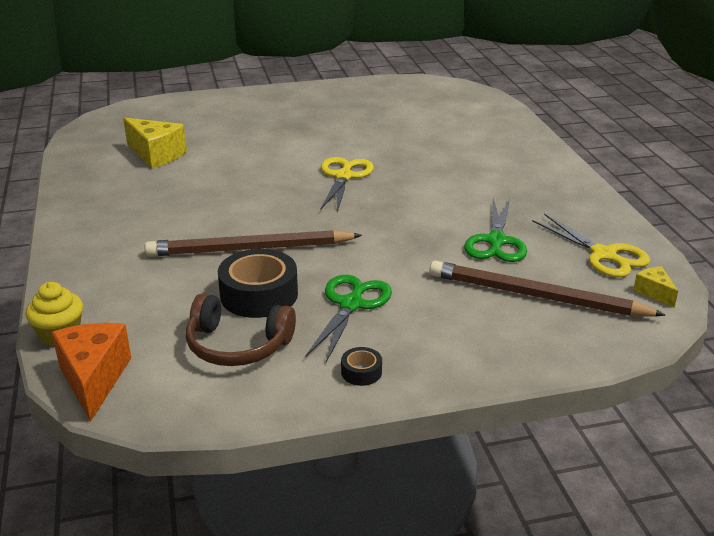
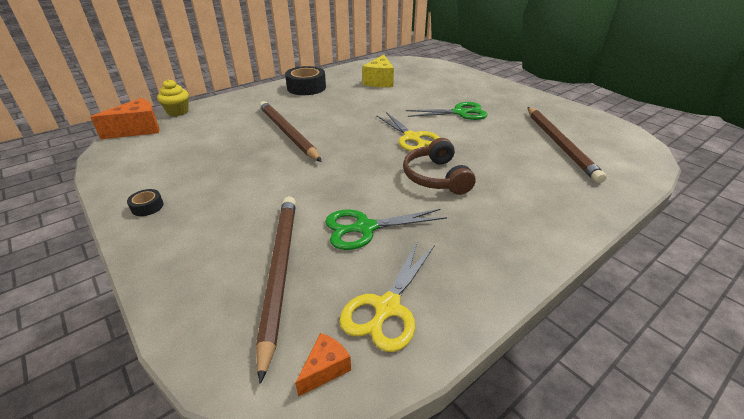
camera: 65 degrees right, 5 degrees up
(237, 345) = (175, 157): brown headphones -> brown headphones (436, 177)
(259, 295) = (234, 149): black tape -> black tape (306, 87)
(344, 176) = (412, 138): yellow scissors -> yellow scissors turned 75 degrees clockwise
(351, 304) = (233, 183): green scissors -> green scissors (460, 113)
(425, 115) = (559, 144): none -> brown pencil
(654, 293) = (325, 369): yellow cheese -> orange cheese

